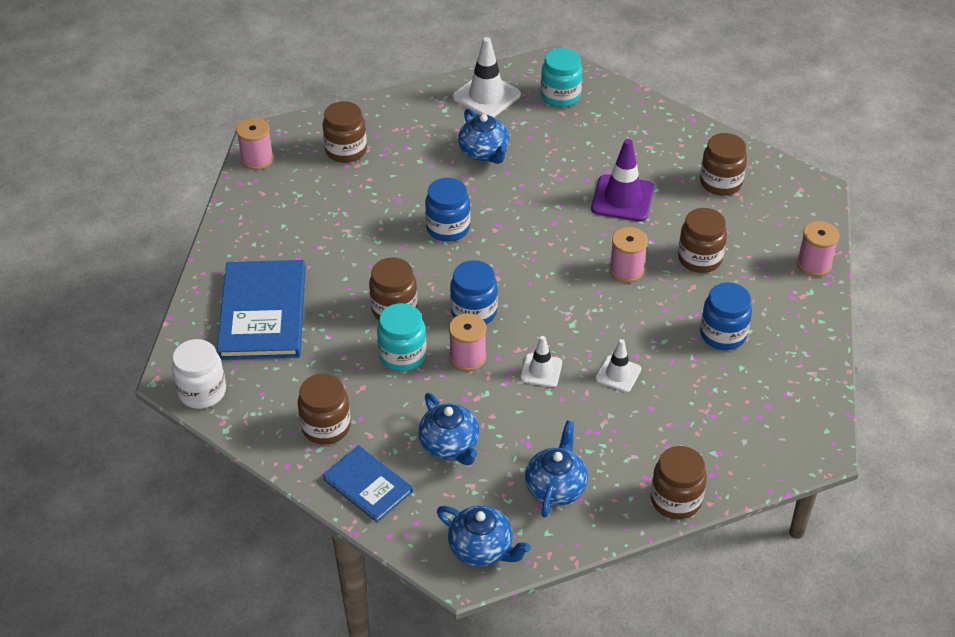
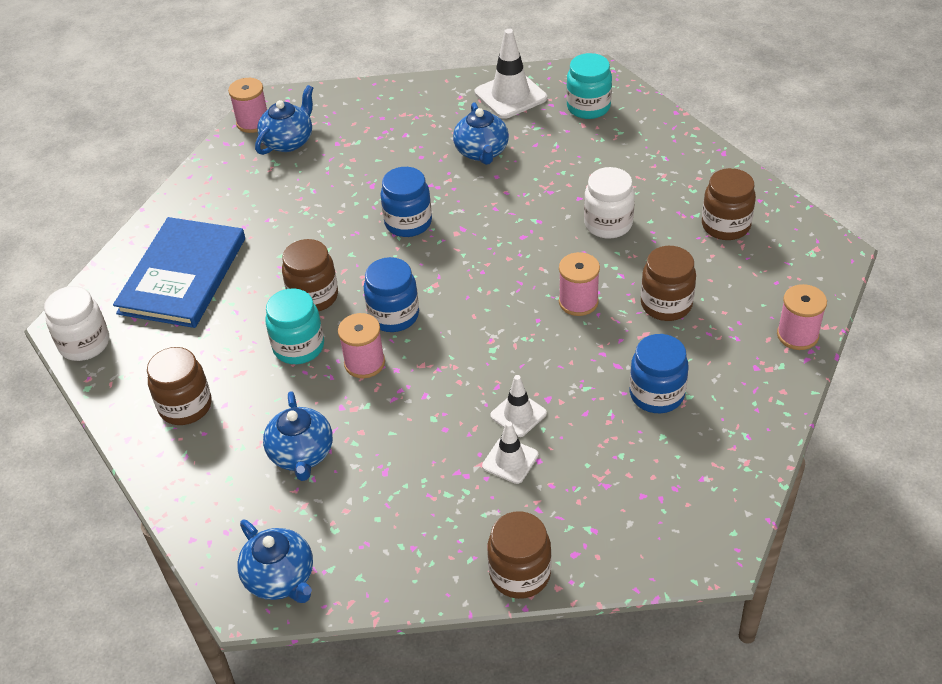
camera: 20 degrees right, 0 degrees up
(346, 150) = (343, 127): brown jar -> none
(368, 485) = (196, 479): blue book -> none
(541, 370) = (436, 393): white traffic cone -> white traffic cone (510, 460)
(556, 487) = (392, 527): blue teapot -> blue teapot (289, 141)
(622, 198) = (608, 224): purple traffic cone -> white jar

